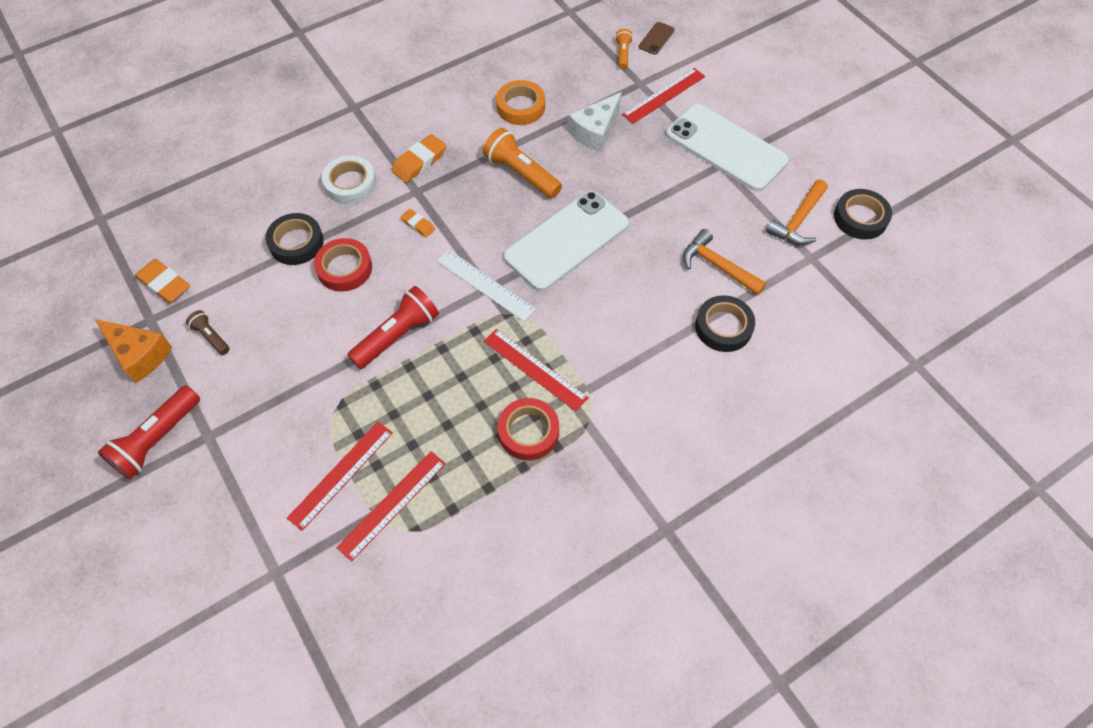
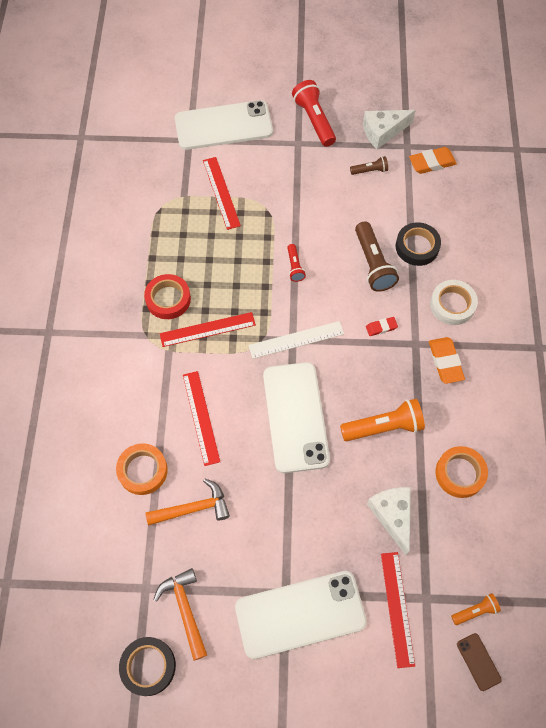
camera: 125 degrees right, 5 degrees up
(139, 354) = (383, 132): orange cheese -> white cheese
(225, 544) = (223, 126): none -> white phone
(344, 268) = (373, 264): red tape -> brown flashlight
(392, 504) = (182, 207): red ruler -> red ruler (201, 417)
(397, 335) = (295, 267): red flashlight -> red flashlight, size x0.53
(418, 225) = (381, 327): orange eraser -> red eraser
(622, 54) = (475, 611): orange flashlight -> orange flashlight turned 60 degrees counterclockwise
(723, 327) = (142, 470): black tape -> orange tape

